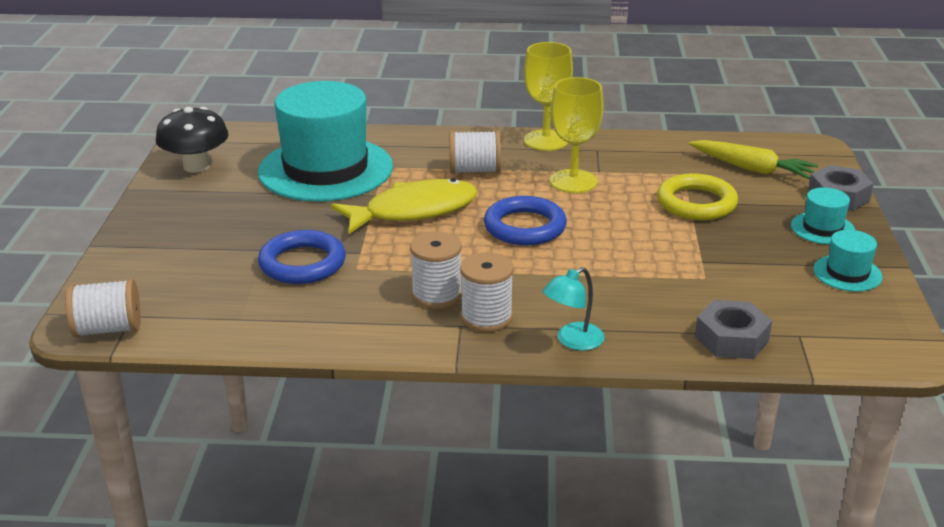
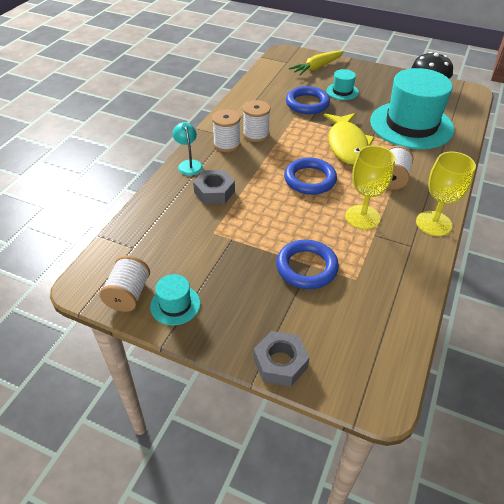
camera: 110 degrees right, 15 degrees up
(108, 329) = (279, 57): white spool -> white spool (128, 294)
(696, 203) = (306, 267): yellow ring -> blue ring
(731, 339) = (150, 218): grey nut -> grey nut (214, 192)
(752, 169) = (350, 327): yellow carrot -> yellow carrot (317, 67)
(822, 228) = (237, 323): turquoise hat -> turquoise hat (342, 91)

